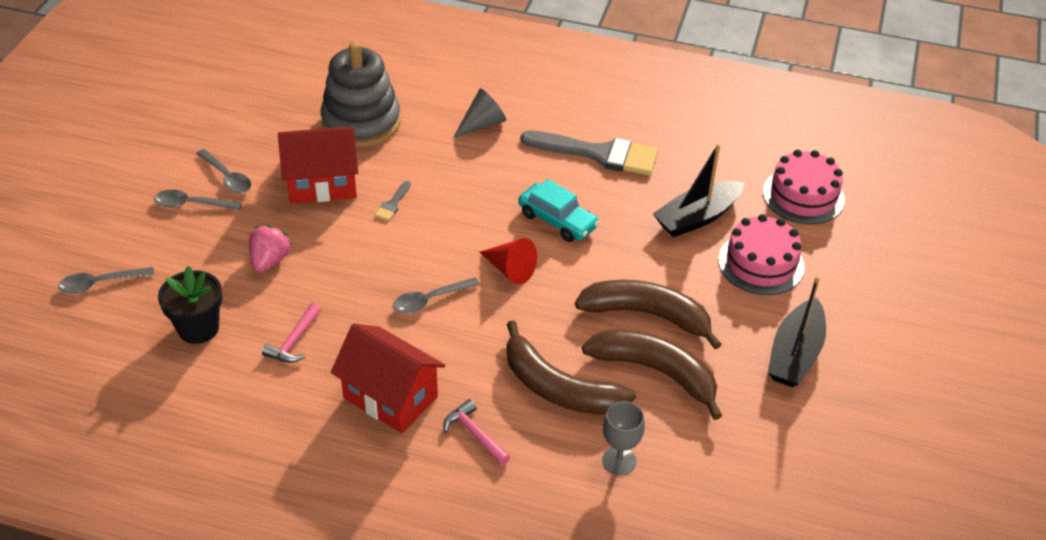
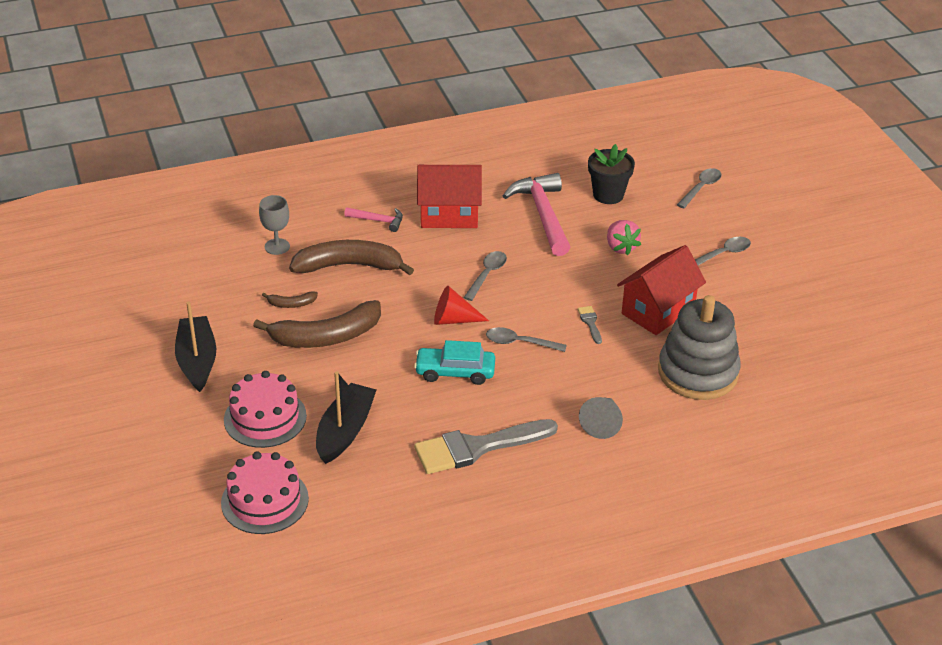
camera: 145 degrees right, 5 degrees down
(227, 177) = (729, 282): grey spoon -> grey spoon (520, 343)
(294, 341) = (543, 214): pink hammer -> pink hammer, size x1.99
(655, 372) = (291, 304): brown banana -> brown banana, size x0.44

